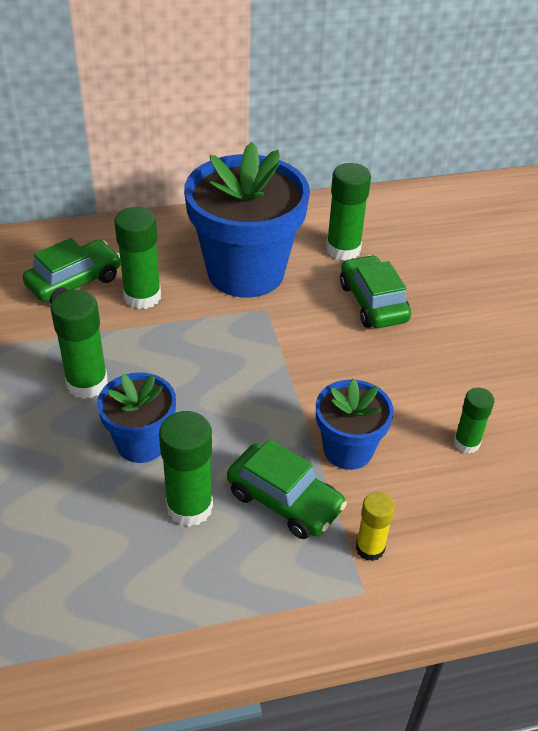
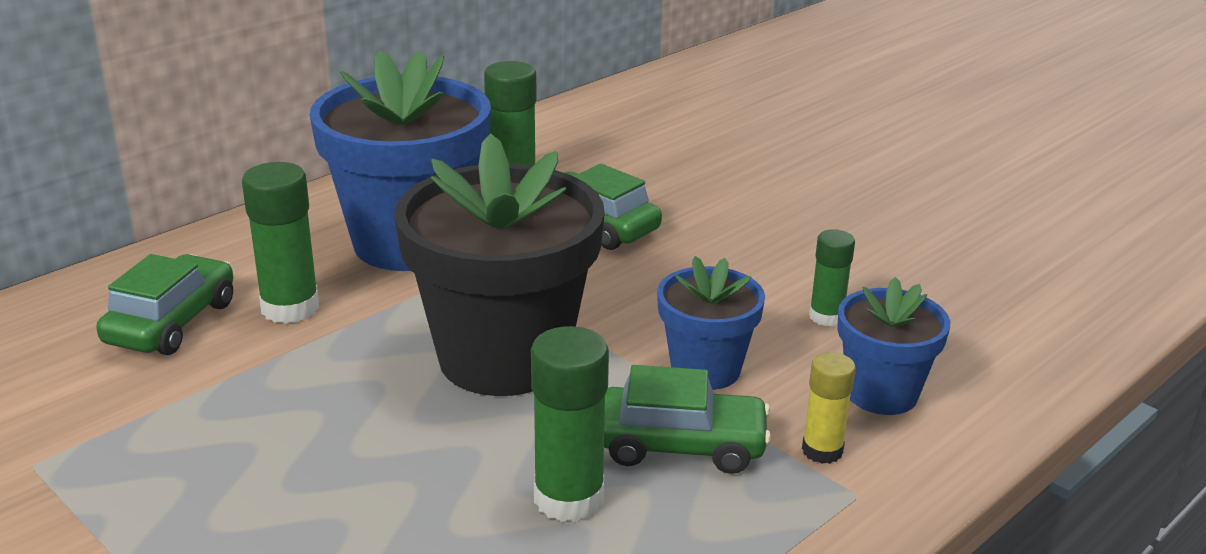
camera: 30 degrees left, 15 degrees down
(87, 383) = (297, 423): green glue stick -> none
(141, 443) = (439, 458): blue flower pot -> blue flower pot (881, 393)
(232, 386) = (504, 358): none -> black flower pot

